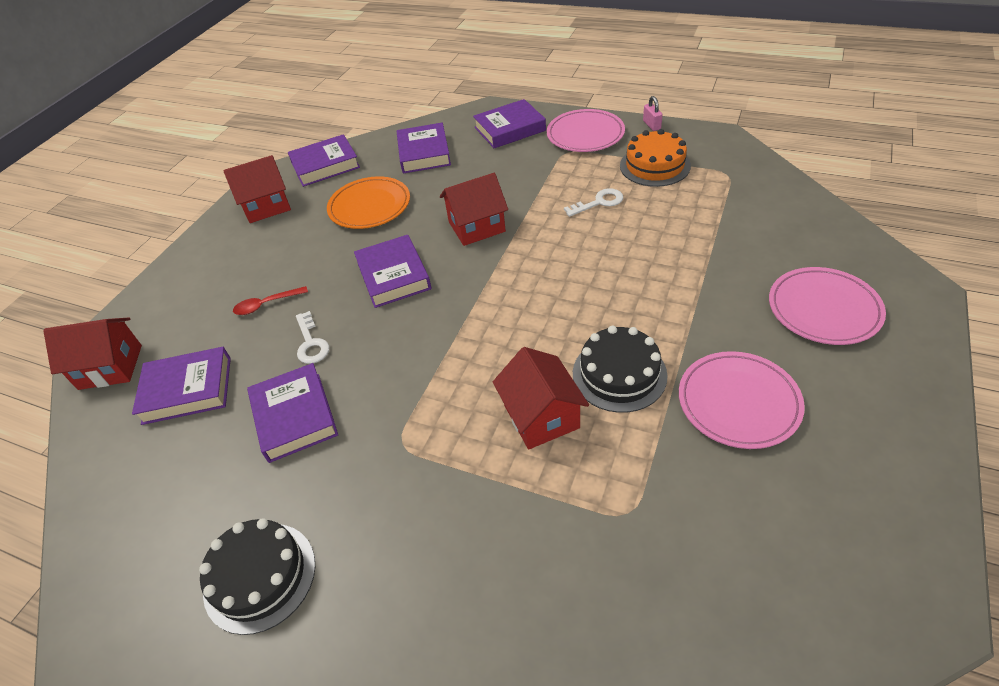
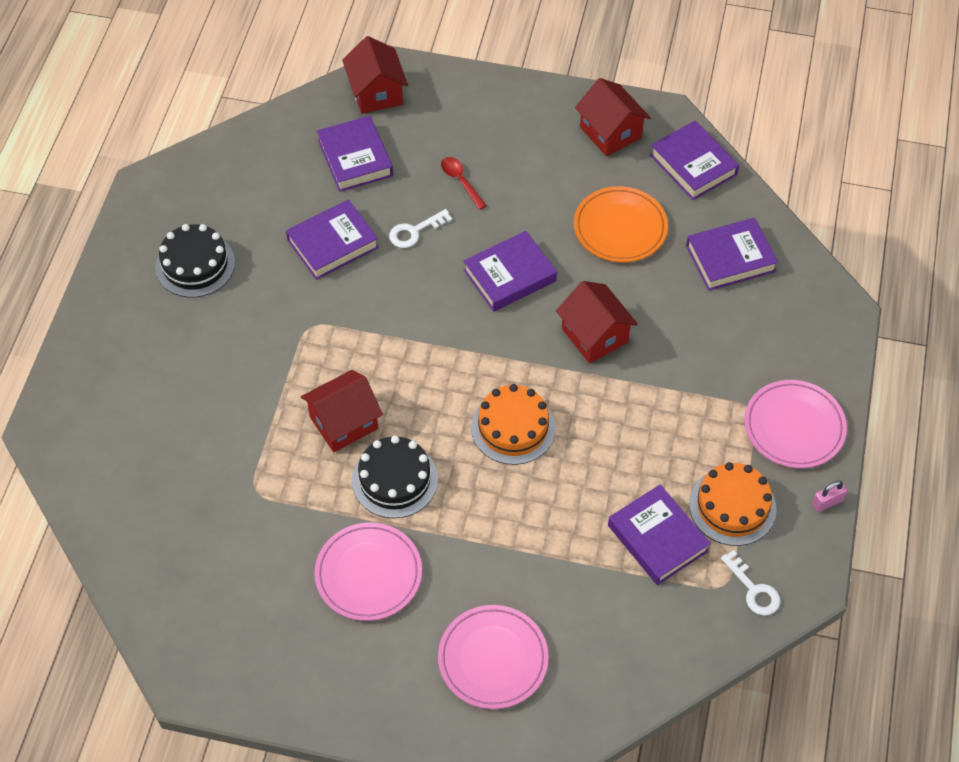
camera: 75 degrees right, 10 degrees up
(510, 129) = (796, 341): purple book -> purple book (657, 538)
(566, 282) = (513, 427): none -> orange cake
(599, 202) = (651, 450): white key -> white key (753, 589)

